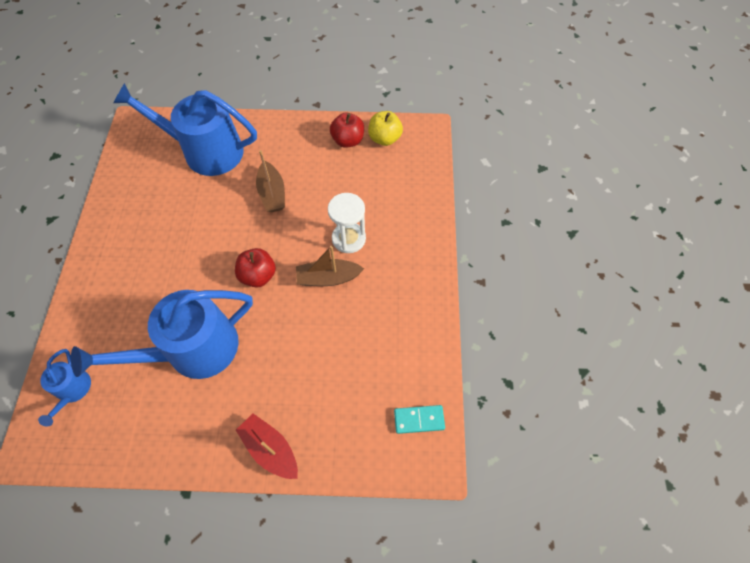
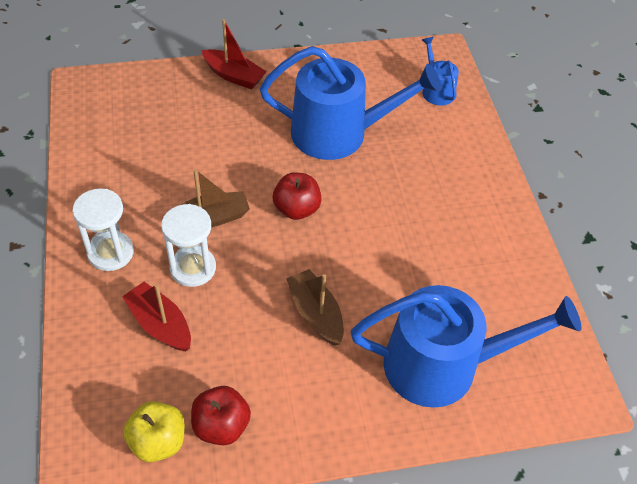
camera: 165 degrees right, 10 degrees down
(193, 350) = (338, 133): blue watering can -> blue watering can turned 45 degrees clockwise
(376, 203) = (160, 324): none -> red boat
(408, 260) = (110, 253): none -> white hourglass
(419, 419) = (94, 110): turquoise domino -> none

